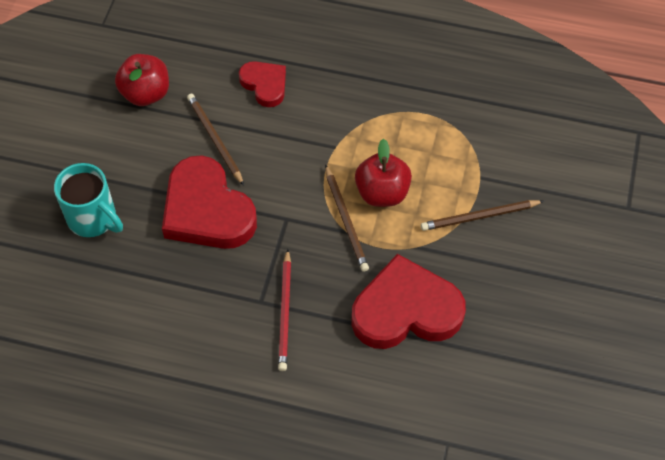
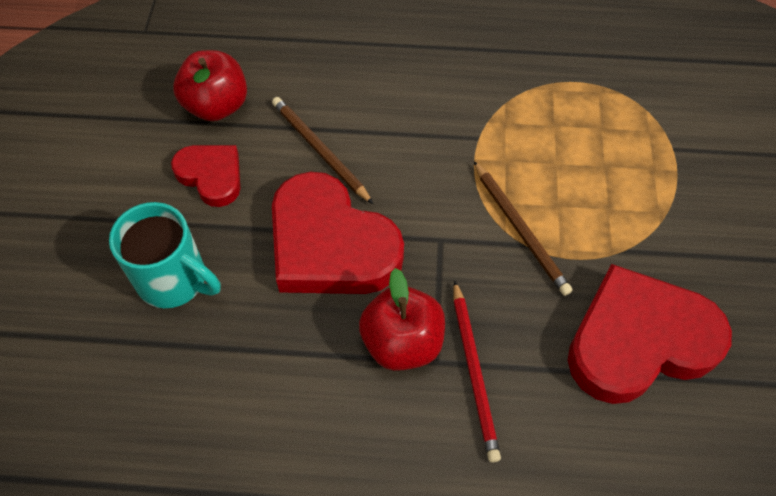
camera: 10 degrees left, 0 degrees up
(265, 85) = (368, 75): red heart -> red heart (211, 176)
(382, 193) = (556, 187): red apple -> red apple (402, 343)
(479, 217) = (690, 199): brown pencil -> none

